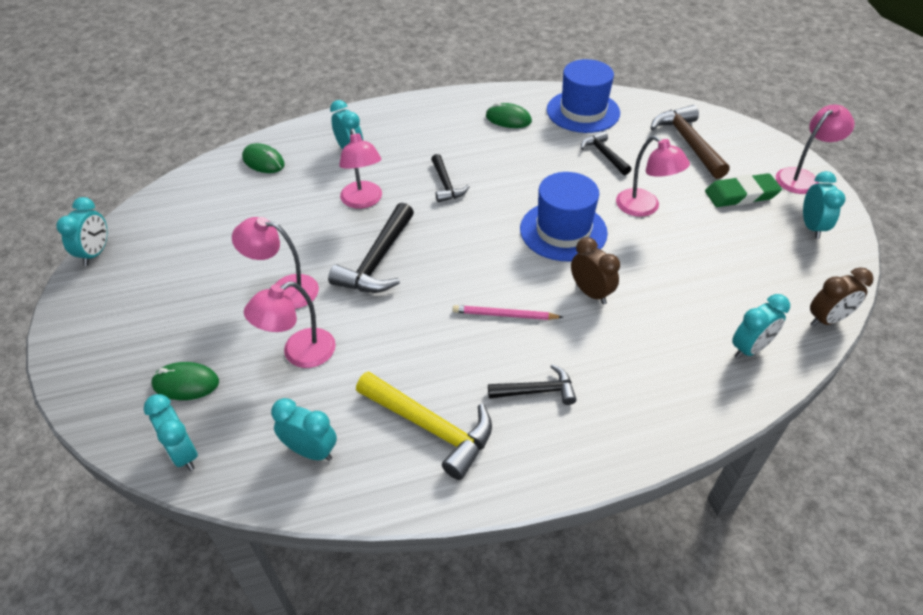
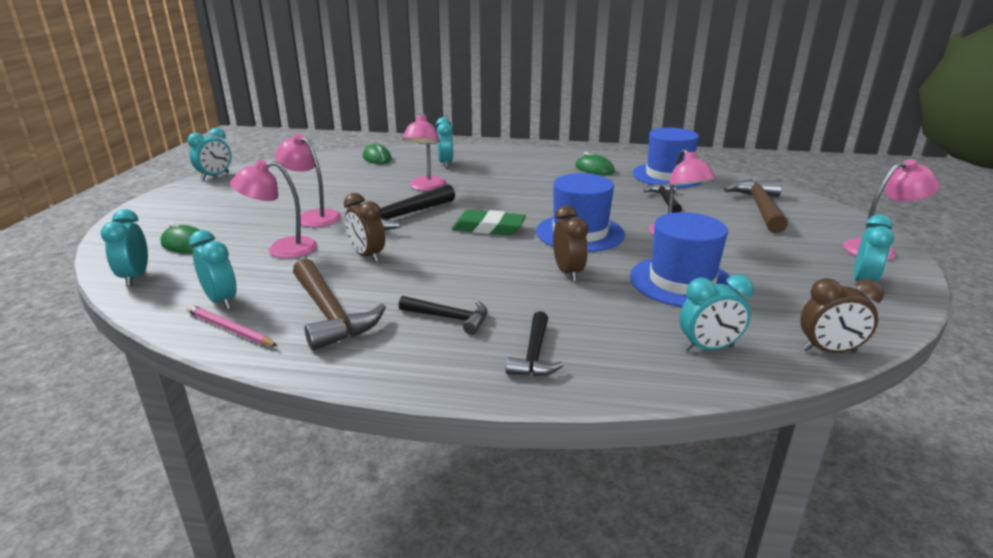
camera: 25 degrees right, 20 degrees down
(395, 333) = (367, 256): none -> brown clock
(430, 427) = (330, 314): yellow hammer -> brown hammer
(446, 184) = (502, 191): black hammer -> black hammer (534, 355)
(504, 315) = (472, 267): pink pencil -> pink pencil (229, 329)
(686, 273) = (681, 282): none -> blue hat
(741, 194) = (792, 247): green eraser -> green eraser (488, 228)

